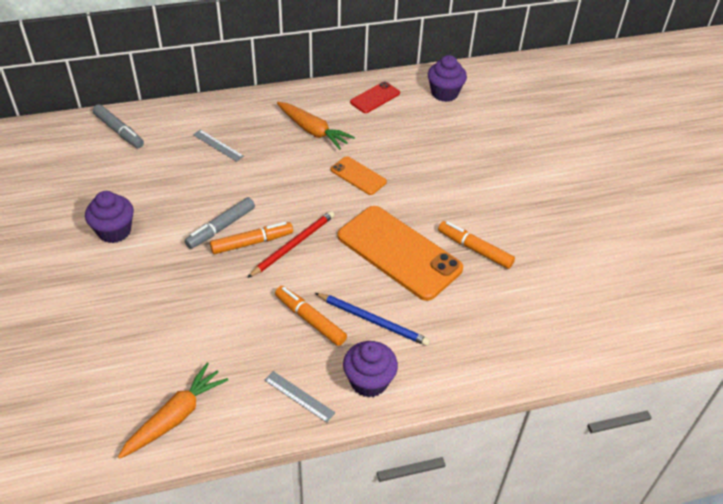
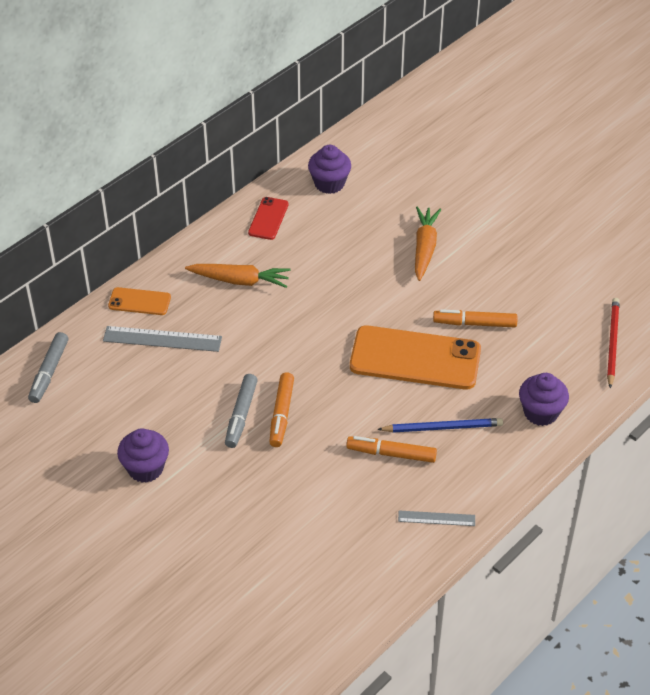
camera: 30 degrees left, 0 degrees up
(119, 131) = (49, 372): grey marker -> grey marker turned 90 degrees clockwise
(175, 416) = (353, 588): orange carrot -> orange carrot (424, 248)
(218, 145) = (162, 339): grey ruler -> grey ruler, size x1.69
(252, 242) = (281, 414): orange marker -> orange marker turned 150 degrees clockwise
(293, 245) = (320, 397): red pencil -> red pencil (612, 343)
(358, 176) = (320, 305): orange phone -> orange phone (139, 302)
(369, 381) = (480, 477): purple cupcake -> purple cupcake (540, 412)

